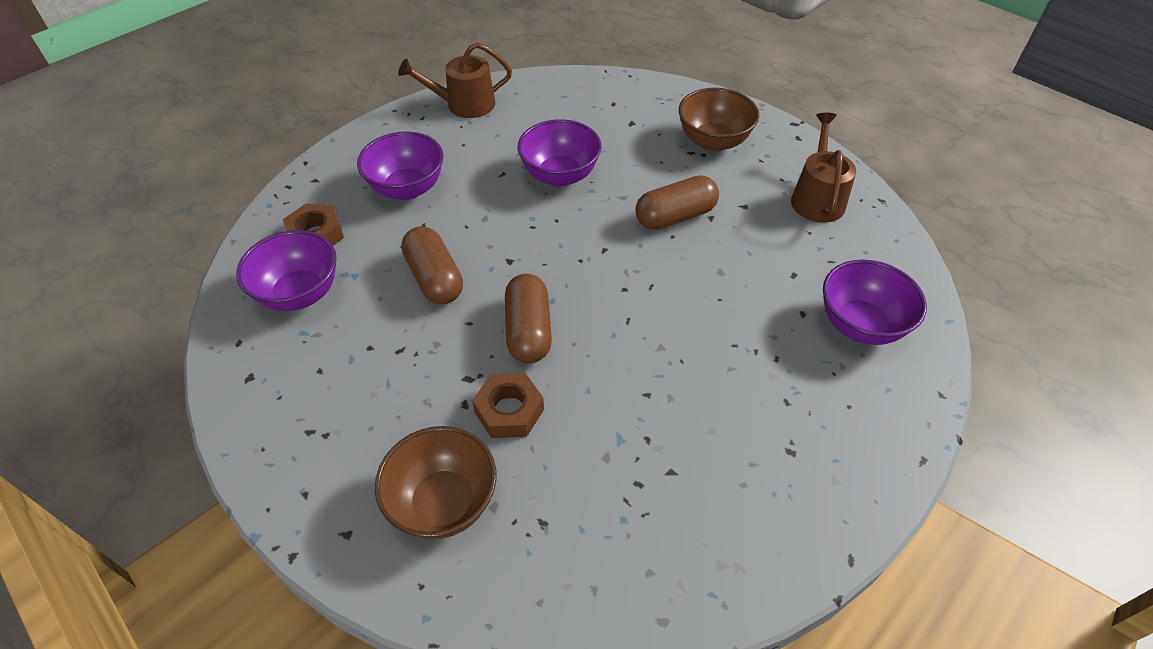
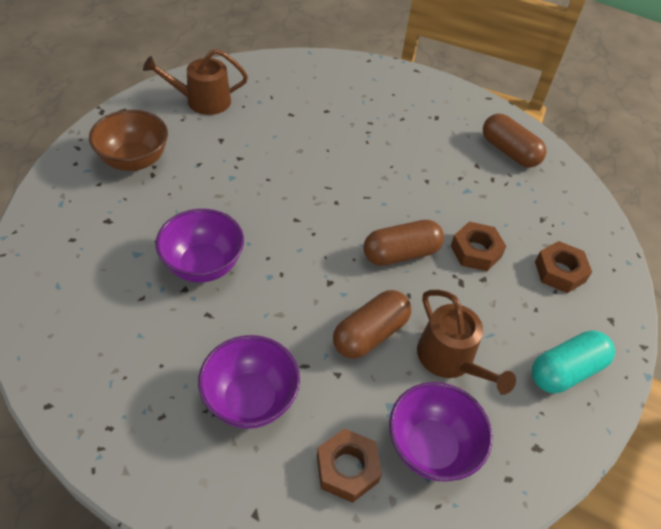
camera: 110 degrees left, 0 degrees up
(309, 442) = (566, 371): none -> turquoise capsule
(443, 502) = (560, 271): brown bowl -> brown nut
(464, 104) = (78, 385): brown watering can -> brown watering can (450, 359)
(675, 216) = (244, 179): brown capsule -> brown capsule (509, 152)
(860, 325) = (327, 86): purple bowl -> none

